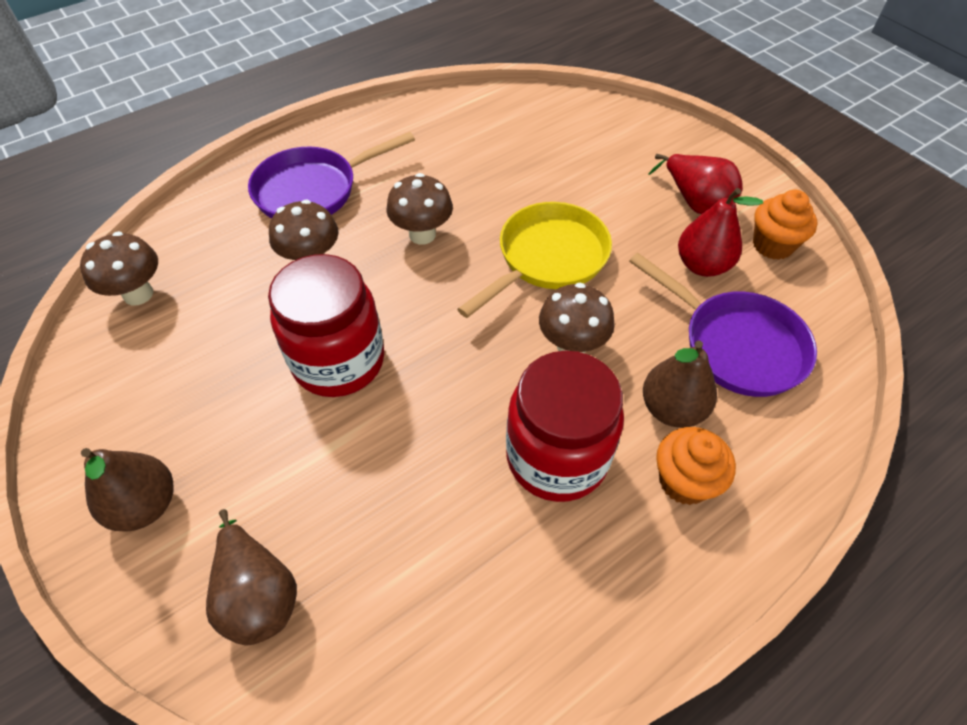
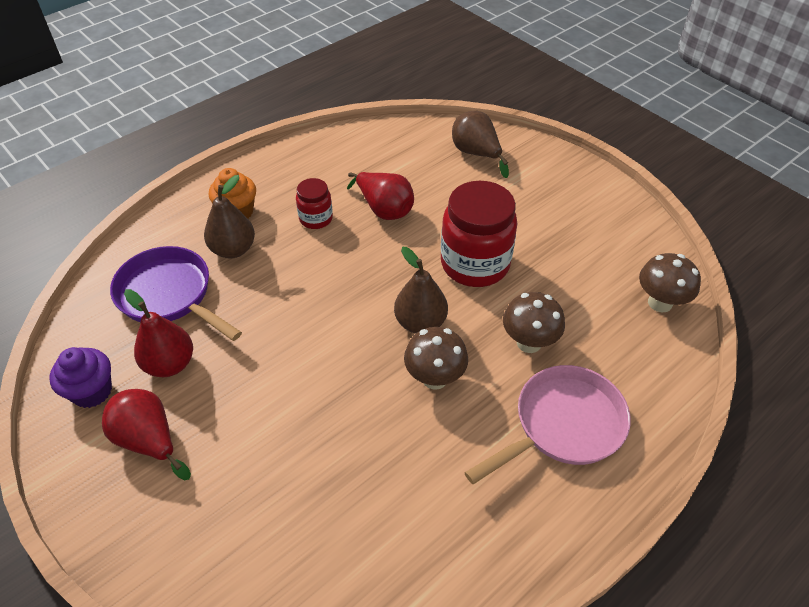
camera: 175 degrees right, 5 degrees down
(145, 505) = (559, 182): brown pear -> brown pear (420, 322)
(313, 190) = (563, 425): purple pan -> pink pan
(449, 467) = (384, 209): none -> red pear
(547, 259) = (314, 360): yellow pan -> none
(557, 457) = (316, 218): red jar -> red jar, size x0.51
(571, 346) = (299, 286): brown mushroom -> none
(772, 245) = (92, 391): orange cupcake -> purple cupcake

